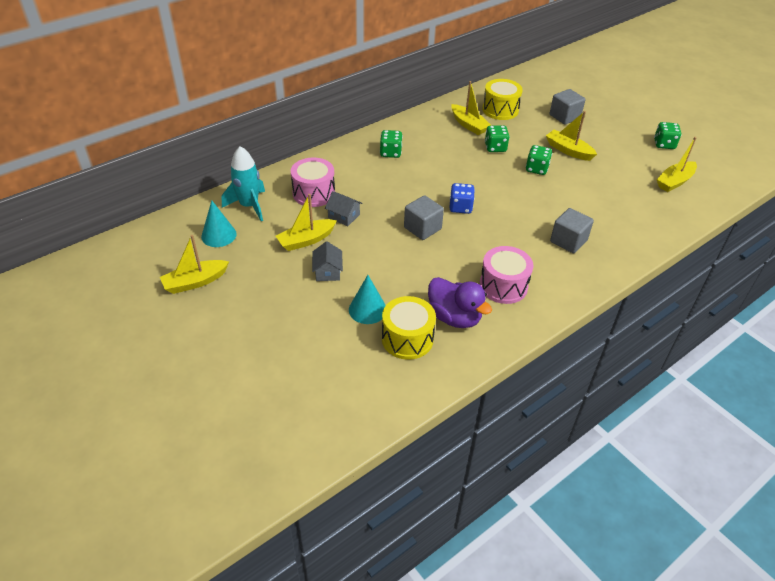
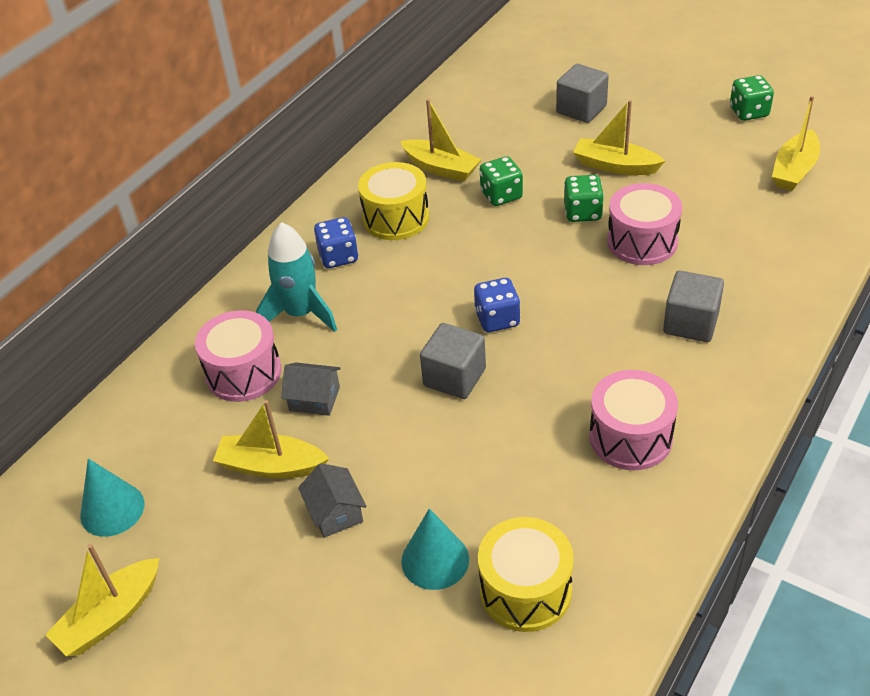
camera: 15 degrees left, 0 degrees up
(249, 206) = (141, 434): turquoise rocket -> turquoise rocket (301, 314)
(306, 240) = (271, 466): yellow boat -> yellow boat turned 60 degrees clockwise
(390, 153) = (338, 257): green dice -> blue dice
(454, 317) = (581, 522): purple duck -> none
(500, 110) = (477, 127): yellow drum -> yellow drum (396, 218)
(563, 193) = (642, 242): none -> pink drum

